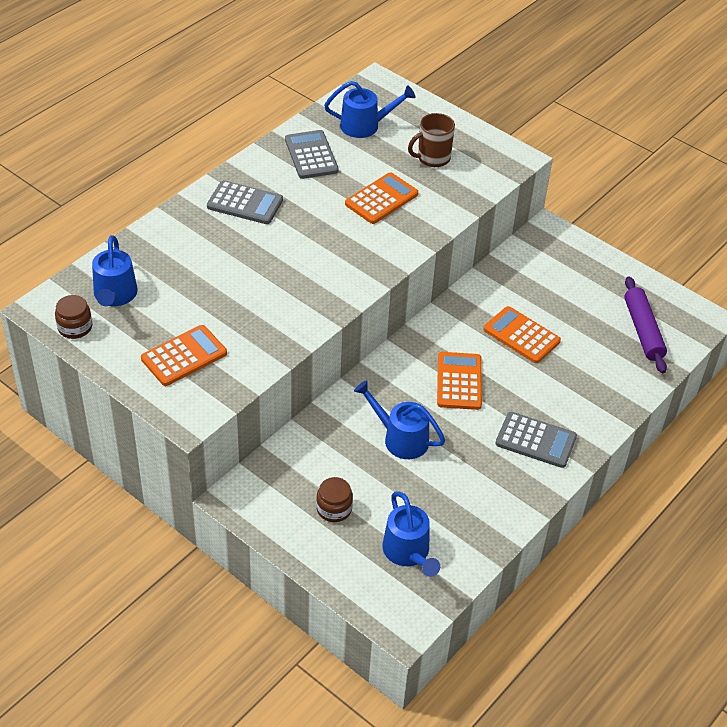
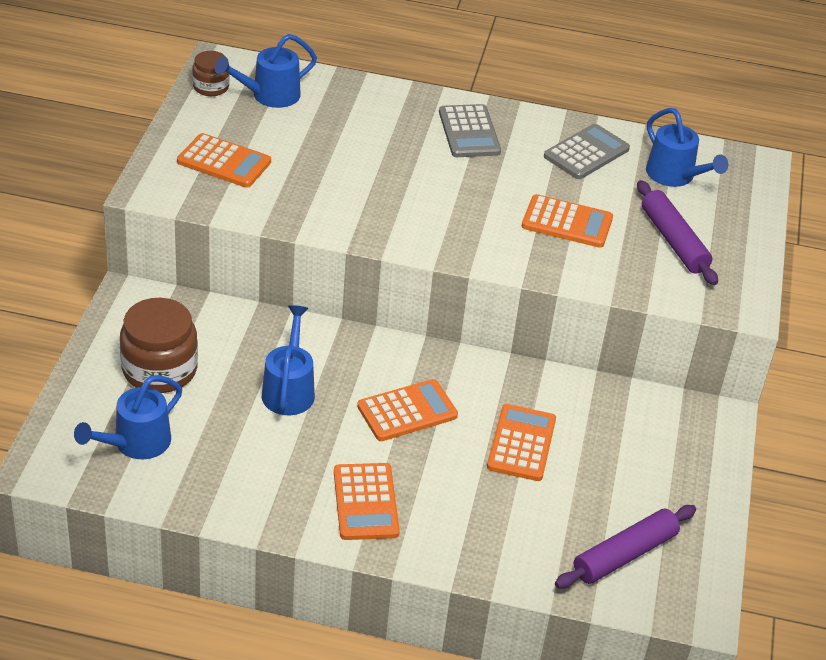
camera: 60 degrees right, 5 degrees down
(334, 509) = (159, 369): brown jar -> brown jar, size x1.83
(432, 158) = (673, 241): brown mug -> purple rolling pin
(535, 440) = (365, 502): grey calculator -> orange calculator

